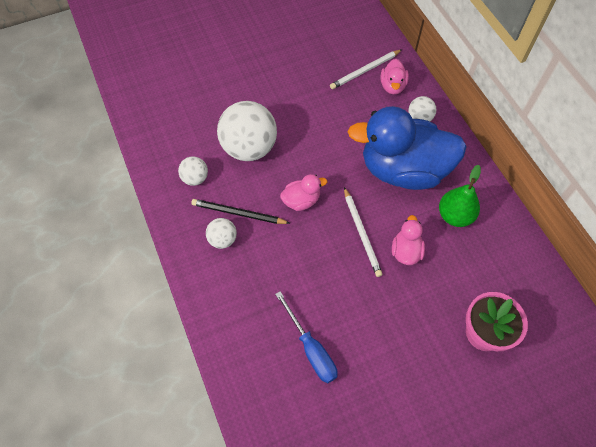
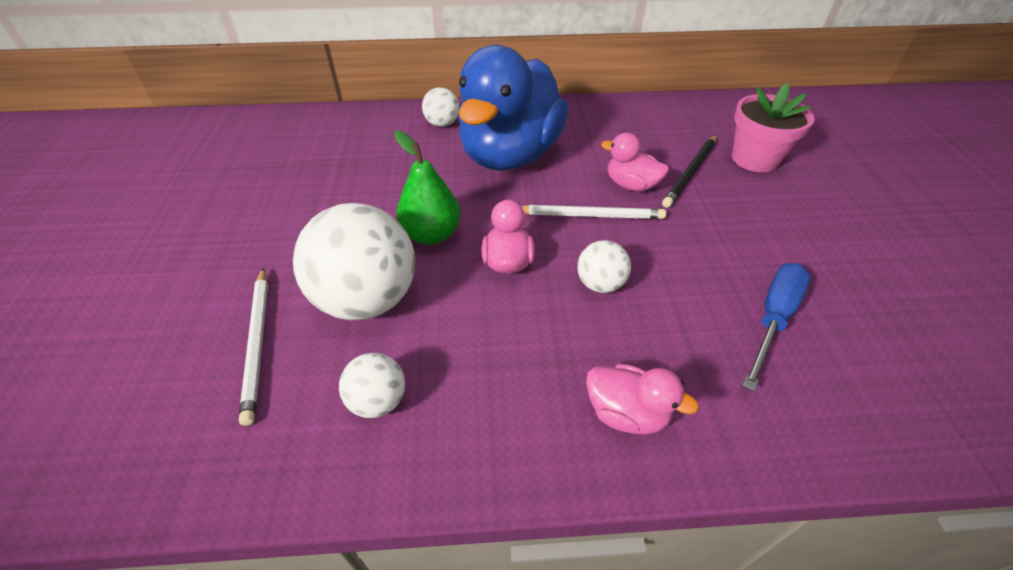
camera: 70 degrees left, 15 degrees down
(223, 239) = (538, 388): white ball -> white ball (600, 284)
(238, 213) = (493, 349): black pencil -> black pencil (691, 172)
(311, 348) = (773, 319): blue screwdriver -> blue screwdriver turned 45 degrees counterclockwise
(365, 70) = (331, 143): white pencil -> white pencil (258, 342)
(392, 86) = (377, 130): pink duck -> pink duck (626, 413)
(455, 216) = (594, 137): green pear -> green pear (431, 234)

